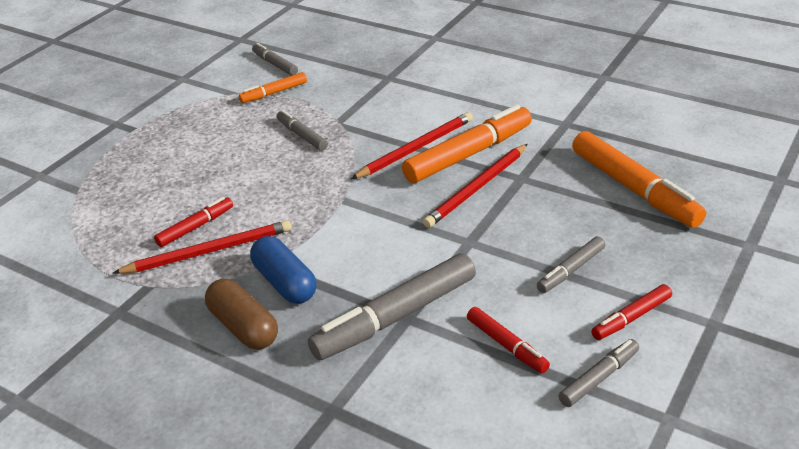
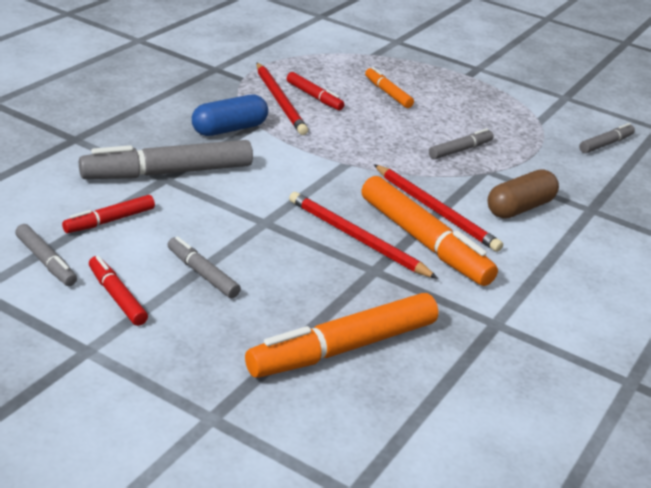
camera: 85 degrees right, 5 degrees down
(243, 327) = (180, 111): brown capsule -> brown capsule (519, 208)
(274, 93) = (543, 140): orange marker -> orange marker (388, 93)
(395, 317) = (168, 173): grey marker -> grey marker turned 75 degrees counterclockwise

